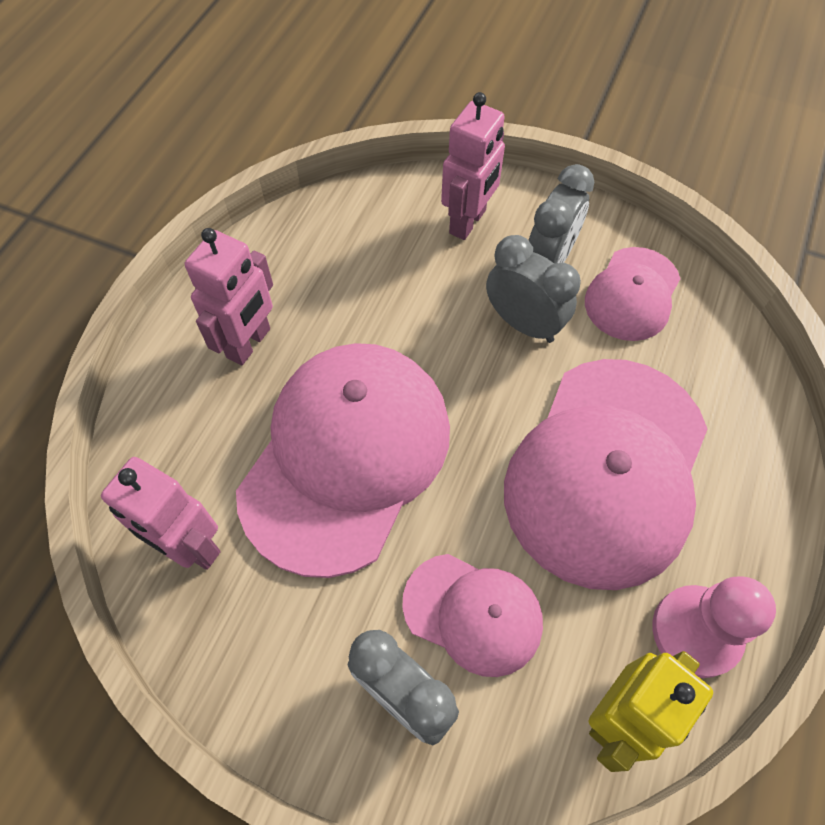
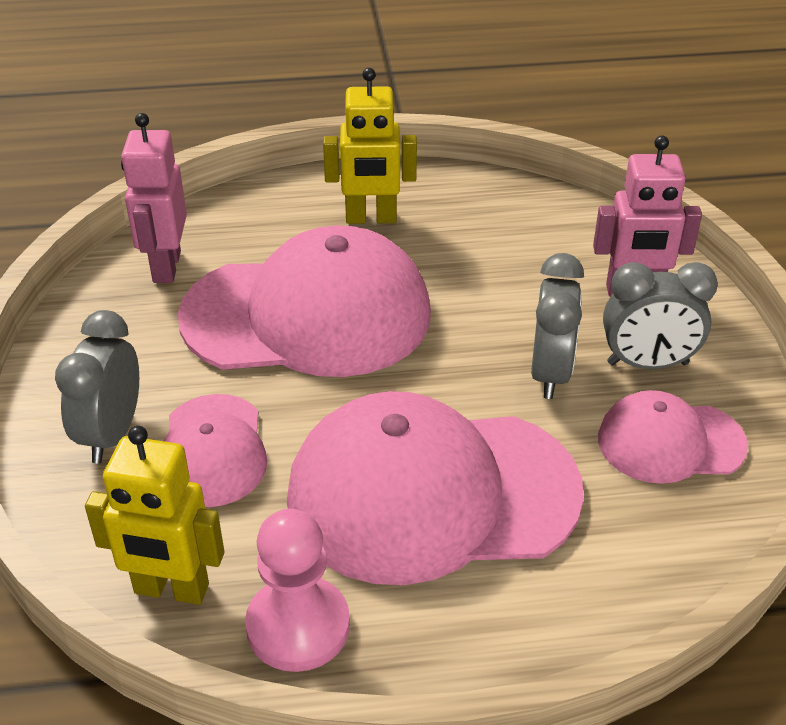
camera: 60 degrees right, 20 degrees down
(249, 343) = (371, 218): pink robot -> yellow robot

